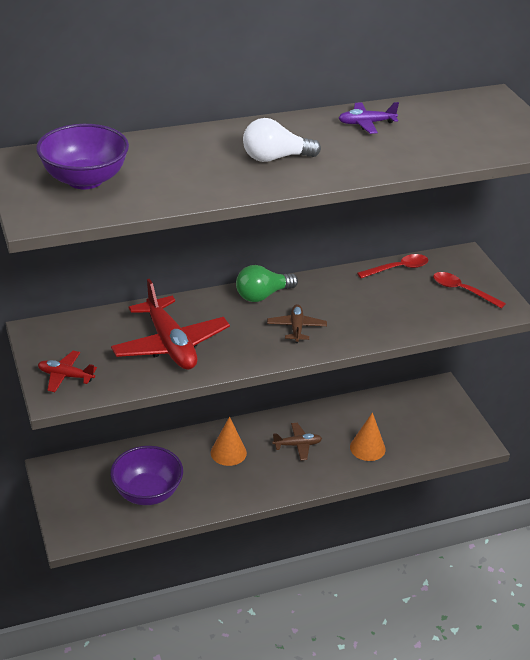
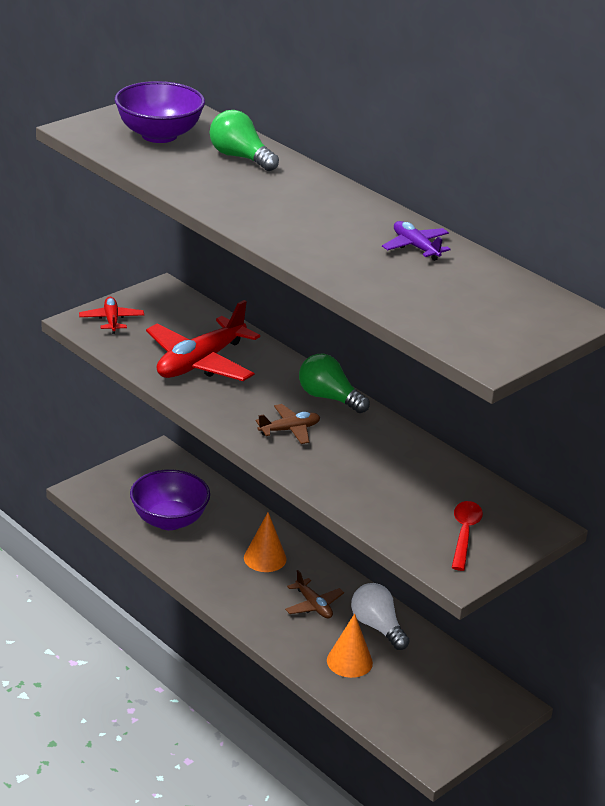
camera: 65 degrees right, 5 degrees down
(161, 153) = (240, 157): none -> green light bulb
(275, 158) = (287, 211): white light bulb -> white light bulb (377, 627)
(398, 268) = (465, 478): red spoon -> none

